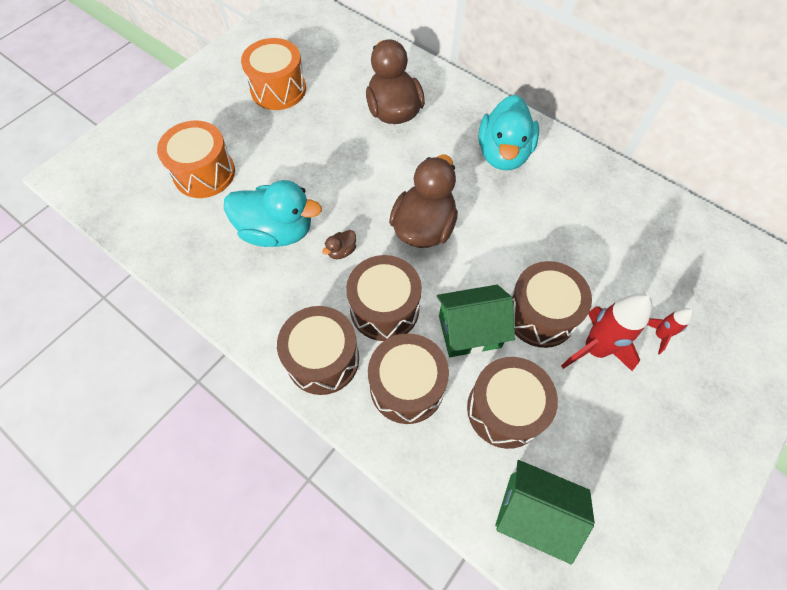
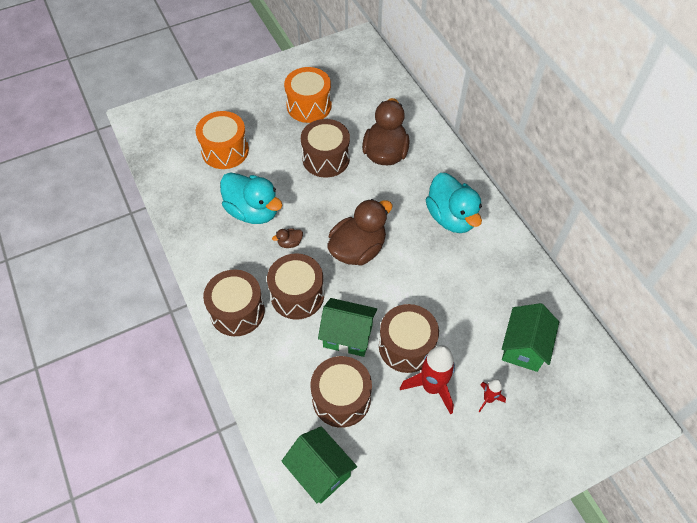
camera: 25 degrees right, 5 degrees down
(407, 386) = (283, 353): brown drum -> brown drum (326, 158)
(503, 154) = (451, 217): turquoise duck -> turquoise duck turned 60 degrees counterclockwise
(659, 262) = (523, 347): none -> green house

